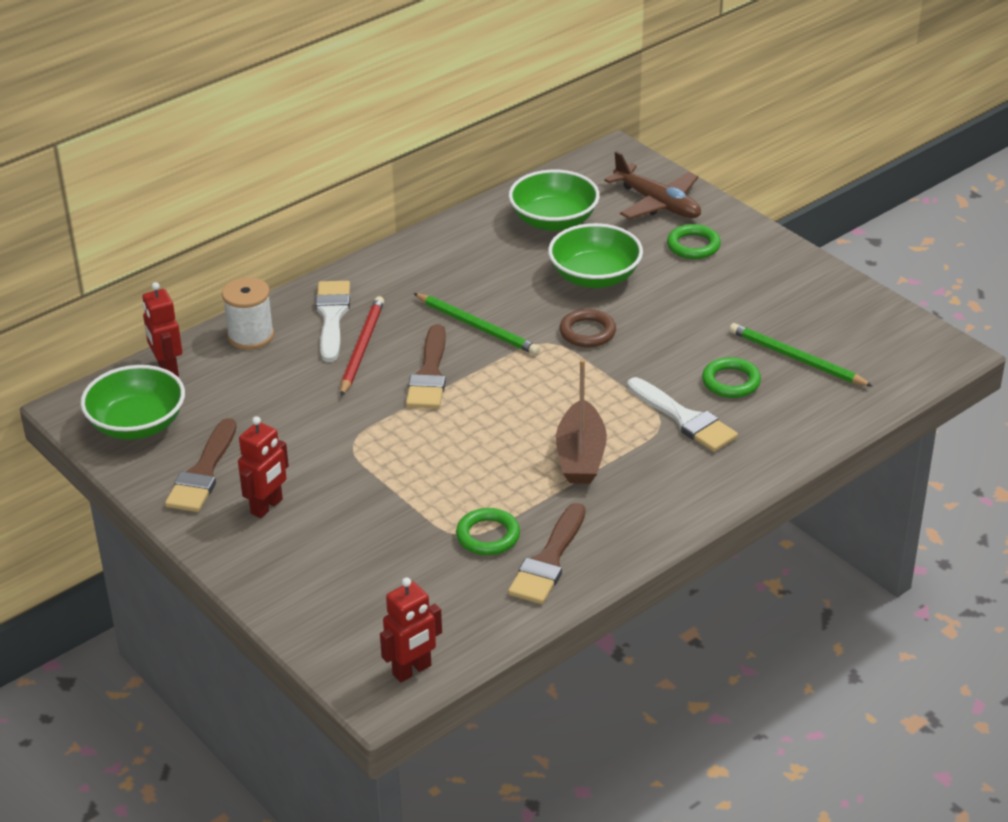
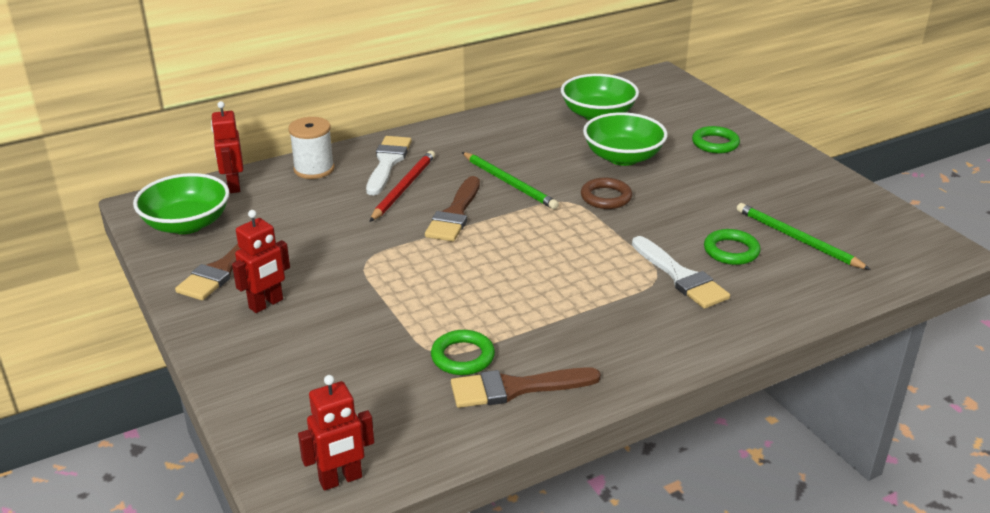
camera: 10 degrees right, 5 degrees down
(548, 561) = (515, 388): brown brush -> brown brush turned 45 degrees clockwise
(580, 456) = (573, 296): brown boat -> none
(657, 203) = (690, 111): brown plane -> none

